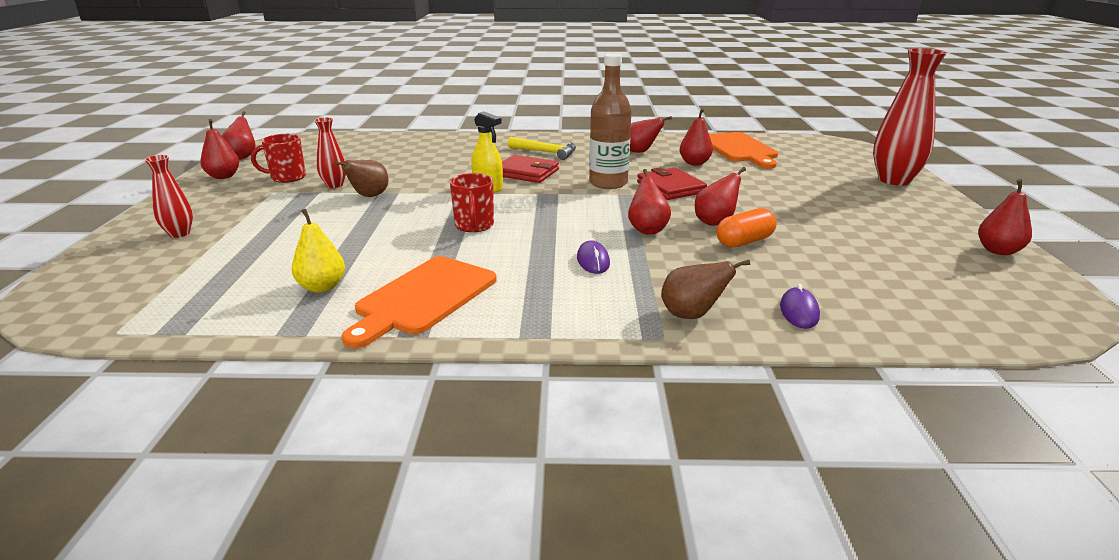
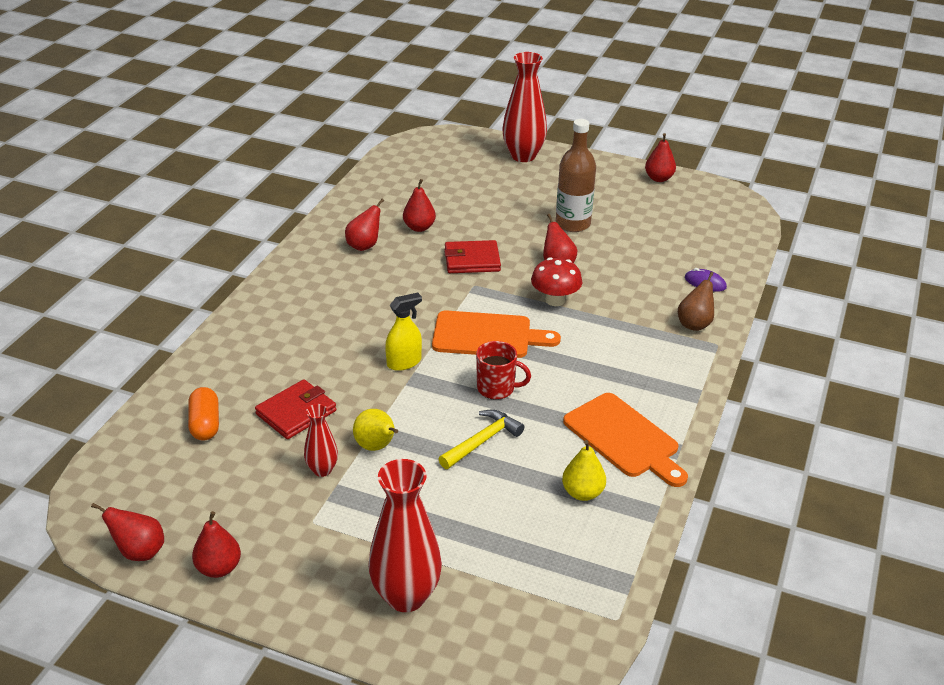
camera: 70 degrees left, 10 degrees up
(179, 233) = (406, 596): red vase -> red vase, size x1.91
(287, 177) = (265, 508): red mug -> none
(369, 196) = (376, 446): brown pear -> yellow pear
(526, 172) = (376, 329): red wallet -> red wallet (296, 412)
(546, 152) = (320, 302): yellow hammer -> yellow hammer (482, 441)
(593, 261) = (598, 342): purple mouse -> none
(608, 183) = (439, 289): brown bottle -> brown bottle (573, 224)
(647, 230) = (555, 300): red pear -> red mushroom
(739, 149) = (398, 191): orange cutting board -> orange cutting board (487, 335)
(744, 241) = (598, 265): orange capsule -> orange capsule (205, 424)

